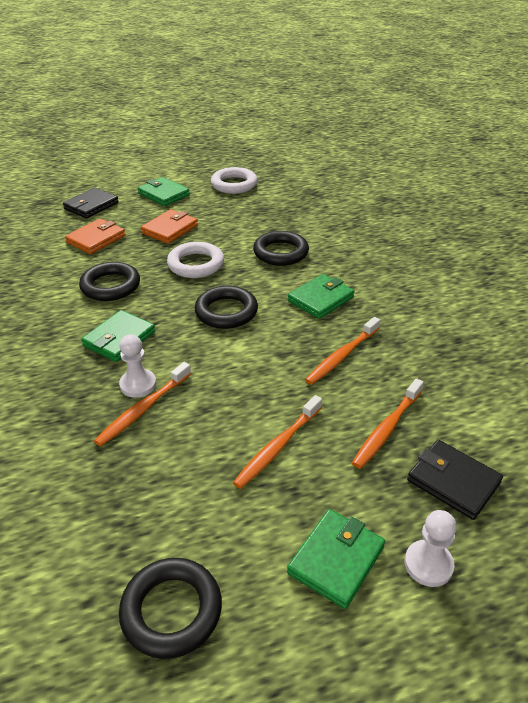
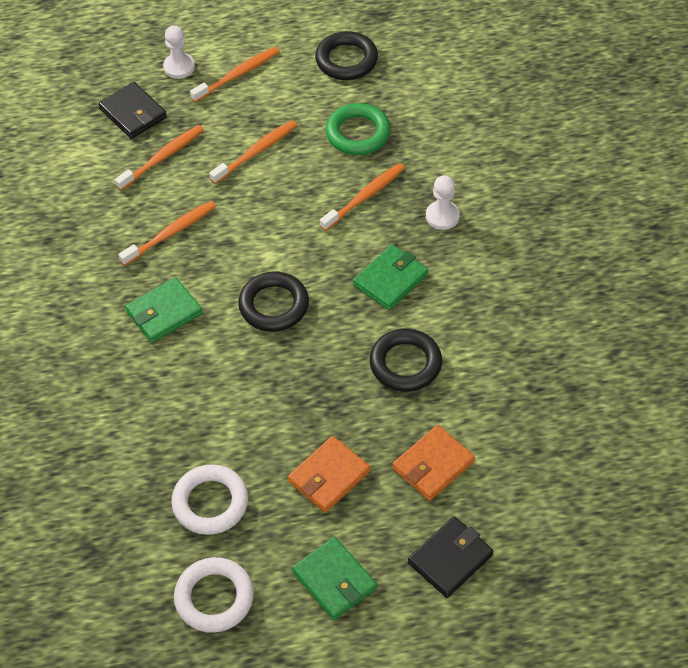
camera: 170 degrees left, 15 degrees up
(138, 384) = (370, 222): white pawn -> white pawn (442, 216)
(152, 485) = (358, 133): none -> green ring
(196, 264) = (299, 392): white ring -> white ring (210, 503)
(281, 253) = (186, 403): black ring -> none
(336, 560) = (237, 75): green wallet -> orange toothbrush

